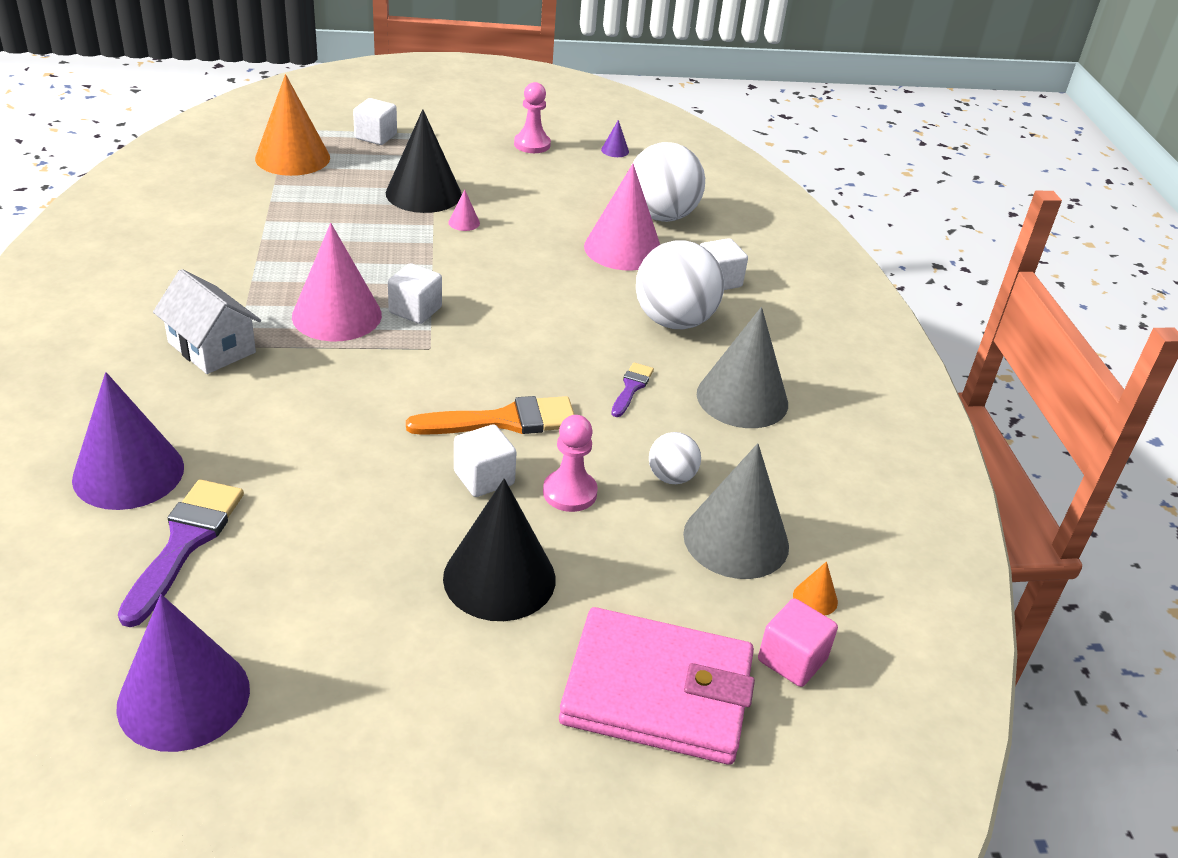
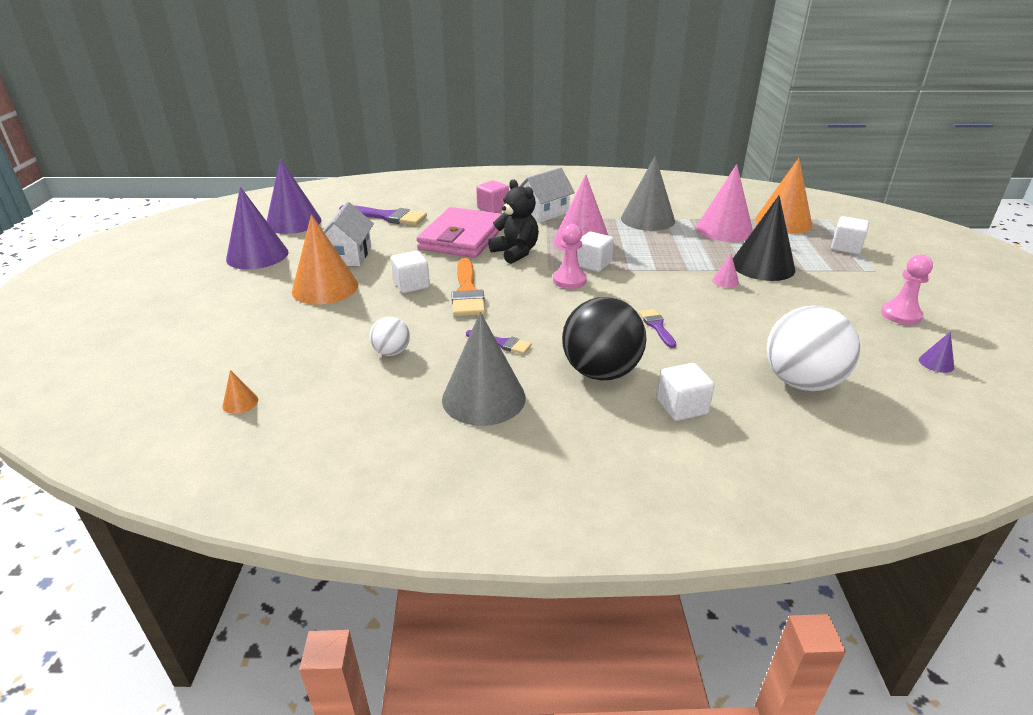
camera: 100 degrees right, 5 degrees down
(128, 473) = (440, 203): purple cone -> purple cone (257, 255)
(371, 571) = (348, 255): none -> white house
(372, 377) = (515, 253): none -> black teddy bear
(499, 578) = (325, 288): black cone -> orange cone
(570, 492) = (389, 312): pink pawn -> pink pawn (569, 280)
(575, 278) = (657, 326): none -> purple brush
(623, 249) = (720, 354): pink cone -> pink cone (724, 229)
(657, 692) = (210, 331): pink wallet -> pink wallet (462, 237)
(674, 321) = (601, 372): white ball -> black ball
(736, 539) = (316, 374): grey cone -> grey cone (647, 219)
(792, 660) = (195, 384): pink cube -> pink cube (493, 208)

